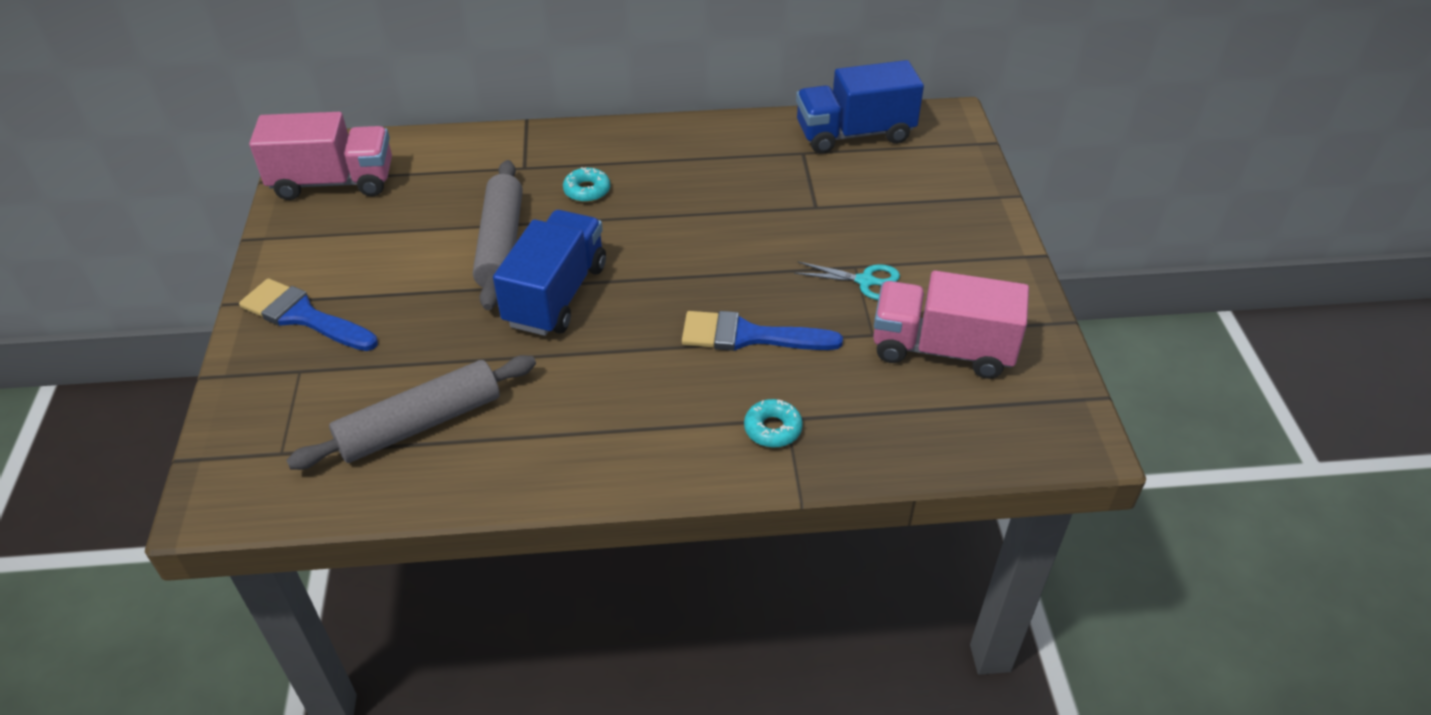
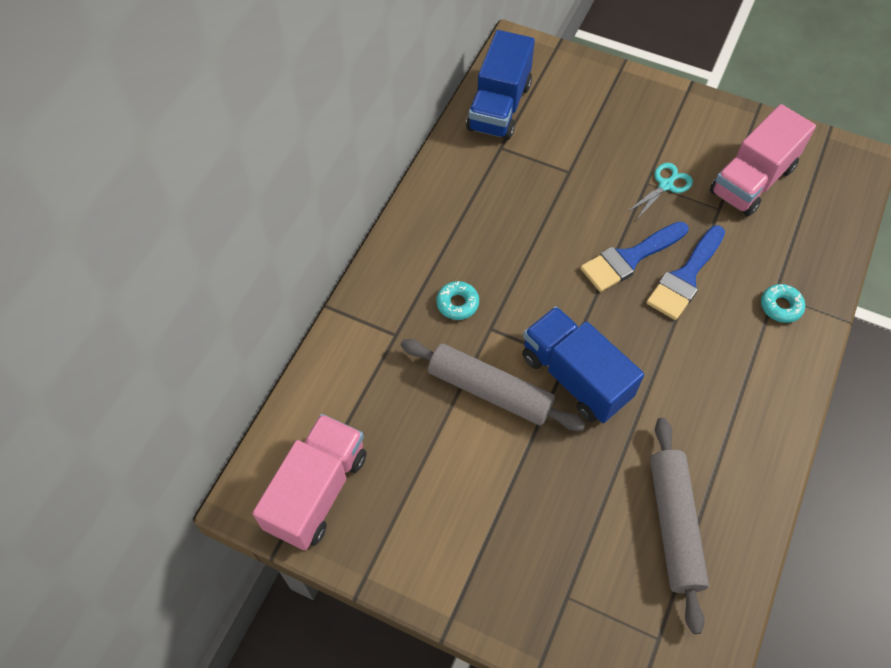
camera: 60 degrees left, 15 degrees up
(303, 316) = (498, 574): blue brush -> blue brush (629, 258)

